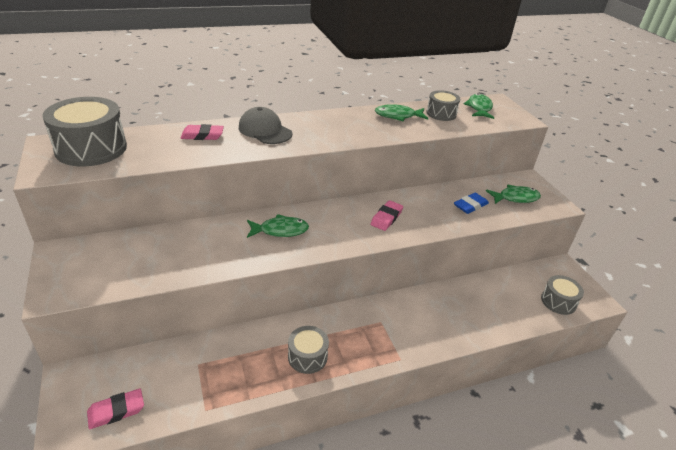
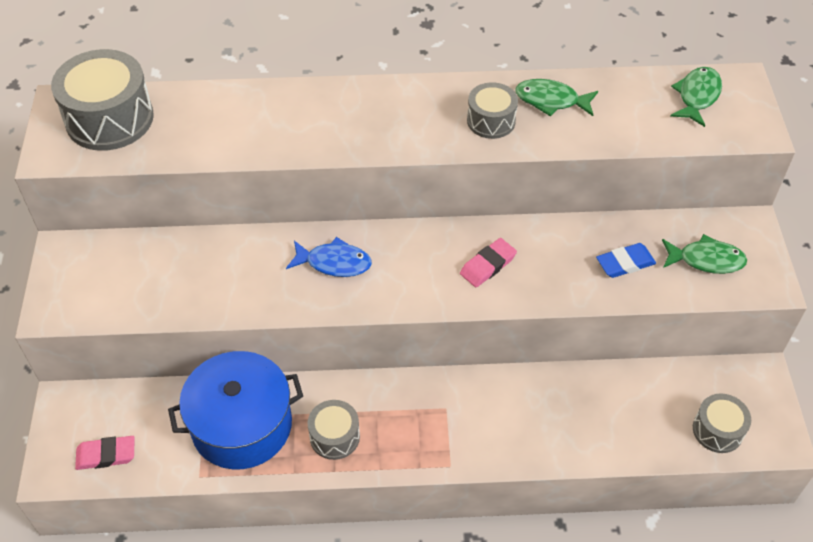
camera: 20 degrees right, 15 degrees up
(202, 135) = (253, 110): pink eraser -> none
(231, 363) = (242, 425): none -> blue pot
(265, 130) = (340, 110): grey cap -> none
(280, 230) = (334, 263): green fish -> blue fish
(441, 113) = (625, 102): grey drum -> grey drum (491, 121)

